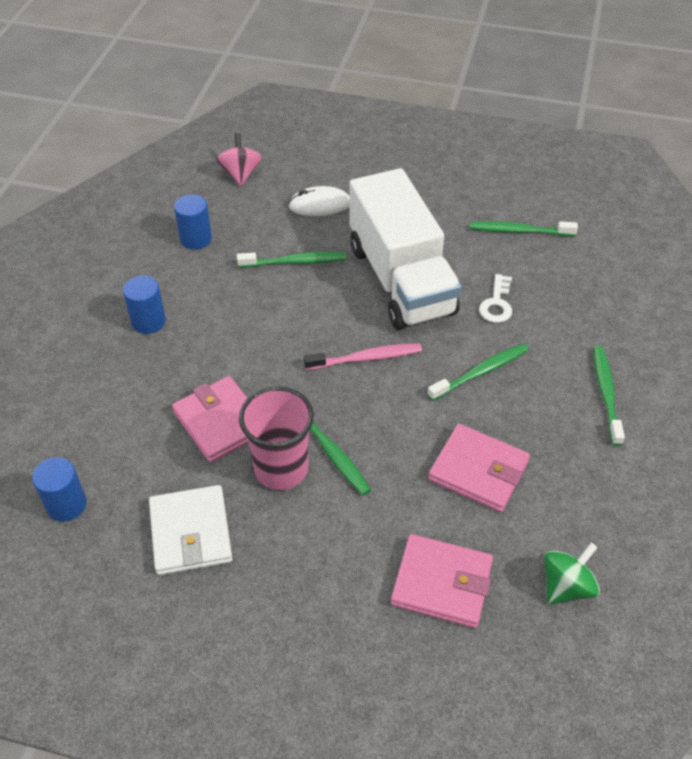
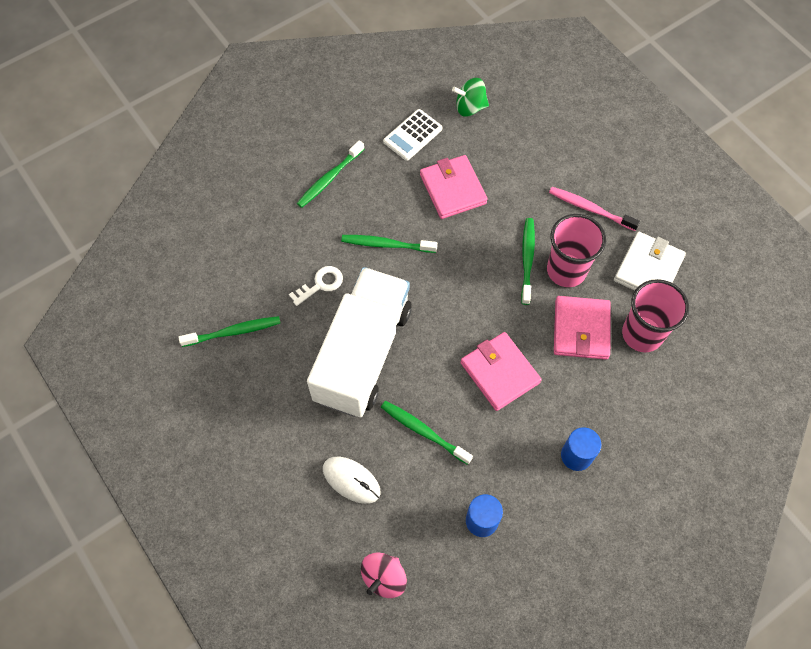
camera: 140 degrees left, 15 degrees up
(66, 505) = (715, 339): blue cylinder -> none
(153, 458) = (642, 334): none -> pink cup
(366, 358) = (448, 307): pink toothbrush -> pink toothbrush (590, 209)
(441, 583) = (531, 150): pink wallet -> pink wallet (500, 372)
(519, 231) = (233, 332): green toothbrush -> green toothbrush turned 60 degrees counterclockwise
(585, 500) = (412, 135): none -> white calculator

